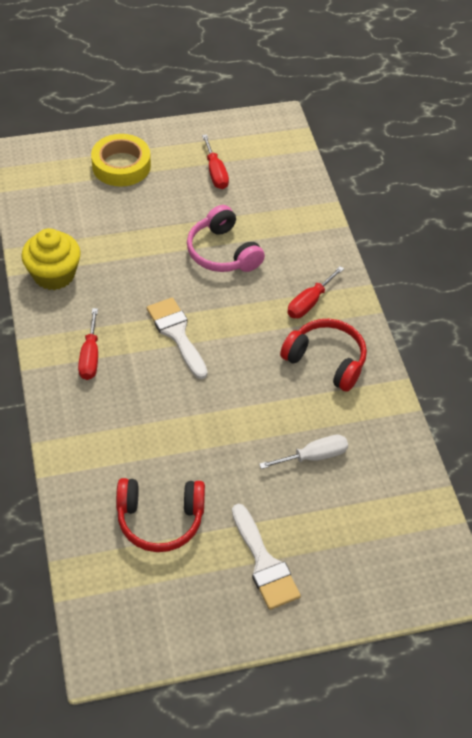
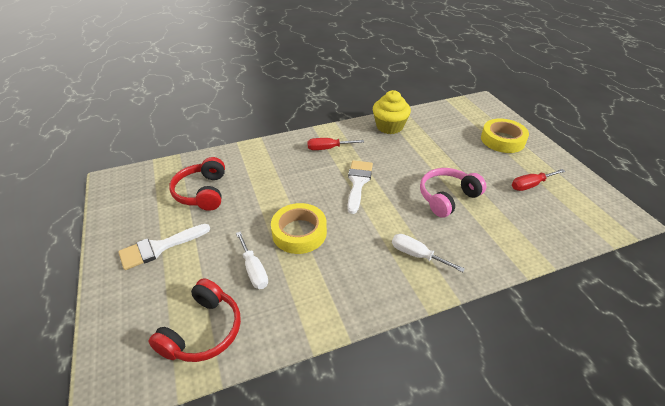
camera: 85 degrees right, 10 degrees down
(177, 334) = (358, 182): white brush -> white brush turned 45 degrees counterclockwise
(259, 407) = (299, 232): none -> yellow tape
(309, 302) = (417, 255): red screwdriver -> white screwdriver
(326, 360) = (355, 271): red headphones -> red headphones (203, 331)

